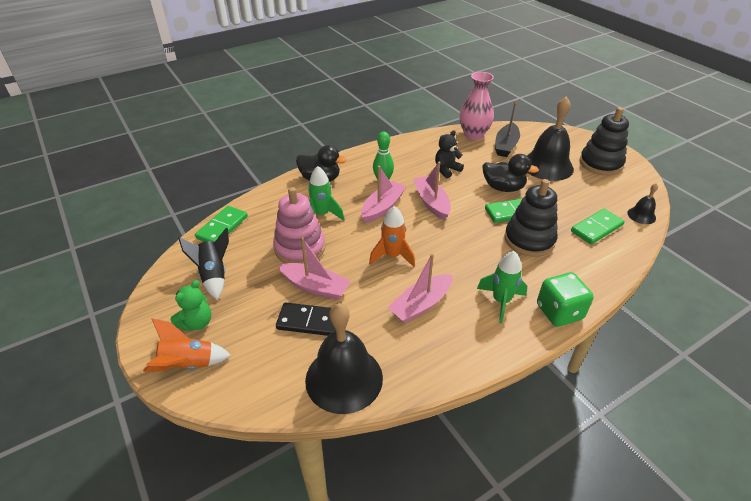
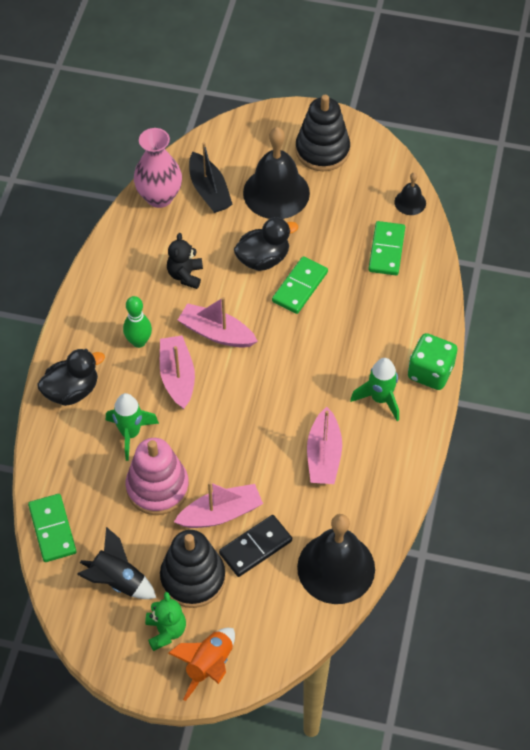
camera: 45 degrees left, 15 degrees up
(392, 256) = (249, 426): orange rocket -> none
(529, 240) = (344, 310): black stacking toy -> black stacking toy (193, 578)

